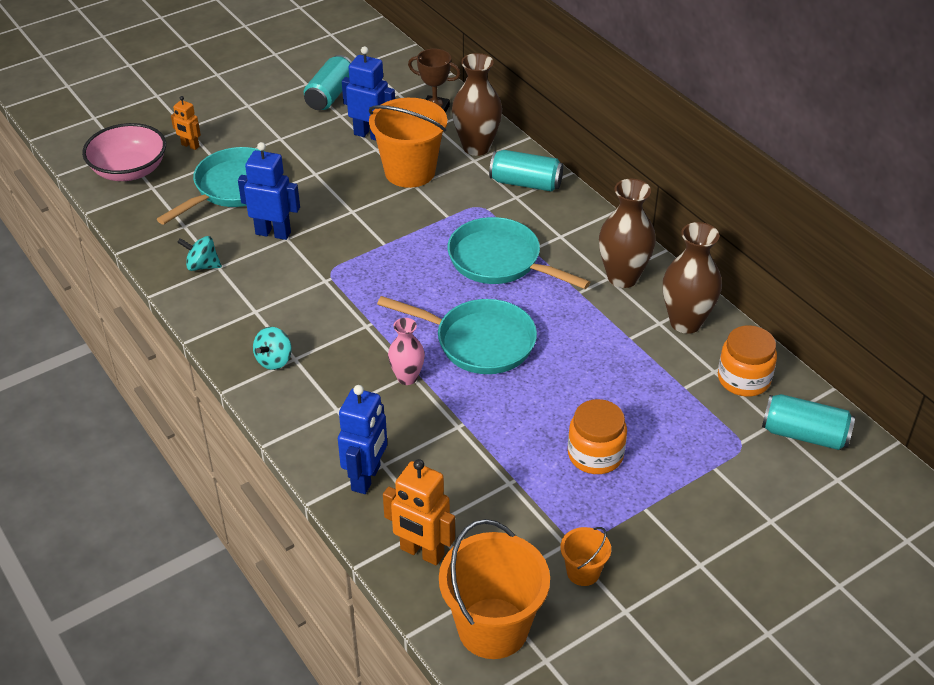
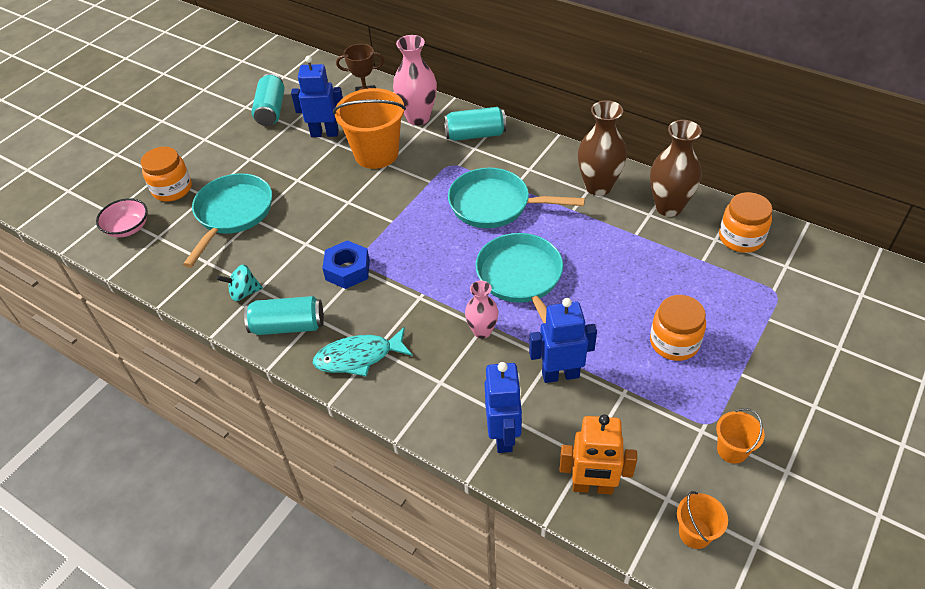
camera: 20 degrees left, 5 degrees up
(129, 170) = (128, 228): pink bowl -> pink bowl, size x0.65
(190, 146) = (172, 189): orange robot -> orange jar
(273, 233) = (291, 242): blue robot -> blue robot (560, 374)
(274, 360) = (358, 357): turquoise spinning top -> turquoise fish
(312, 277) = (347, 270): none -> blue nut
(476, 147) = (418, 117): brown vase -> pink vase
(479, 342) = (521, 279): turquoise pan -> turquoise pan turned 105 degrees counterclockwise
(493, 628) = (695, 533): orange bucket -> orange bucket, size x0.49
(804, 434) = (814, 267): turquoise can -> turquoise can (288, 326)

